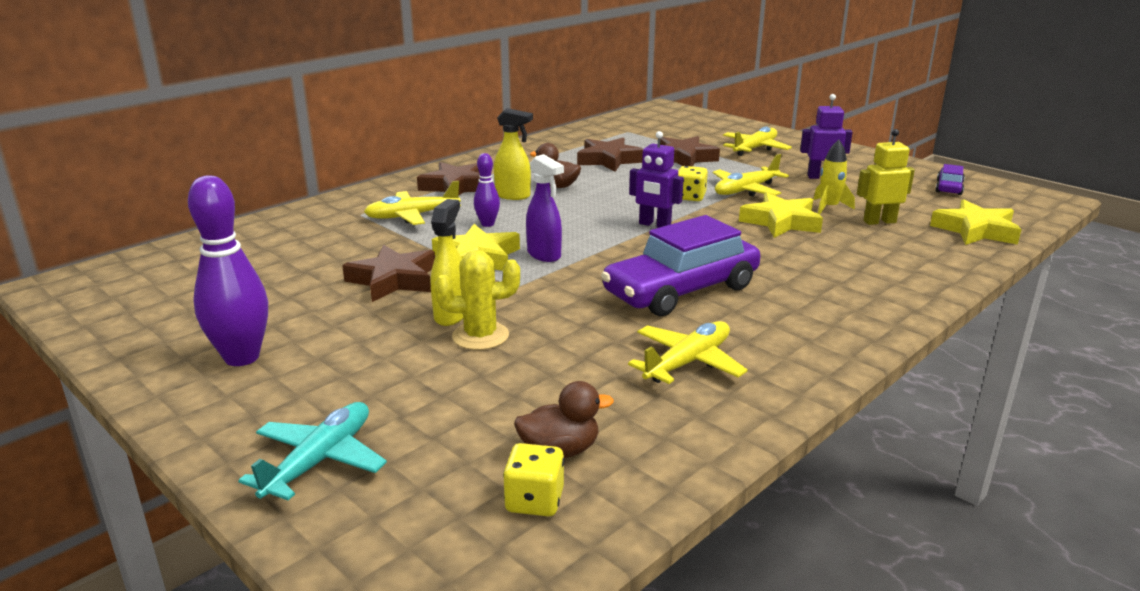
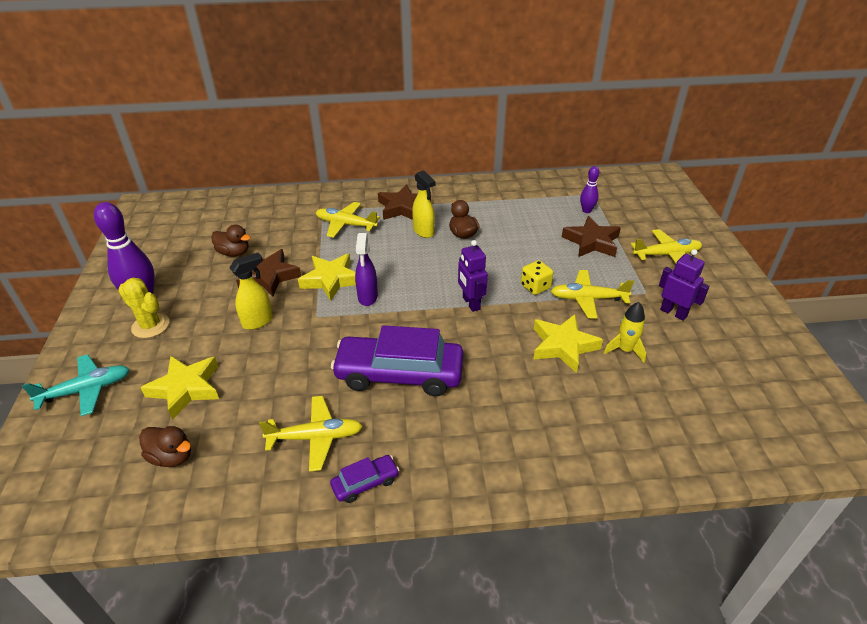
camera: 40 degrees right, 15 degrees up
(304, 278) = (234, 253): none -> brown duck
(480, 336) = (249, 347): yellow cactus -> yellow cactus (150, 326)
(487, 224) = (375, 252): purple bowling pin -> purple bowling pin (586, 210)
(534, 501) = (120, 481): yellow dice -> none
(609, 160) = (534, 221): brown star -> none
(879, 221) = (643, 386): yellow robot -> none
(949, 187) = (776, 381): purple car -> purple car (365, 483)
(975, 230) = (715, 442): yellow star -> yellow star (186, 388)

